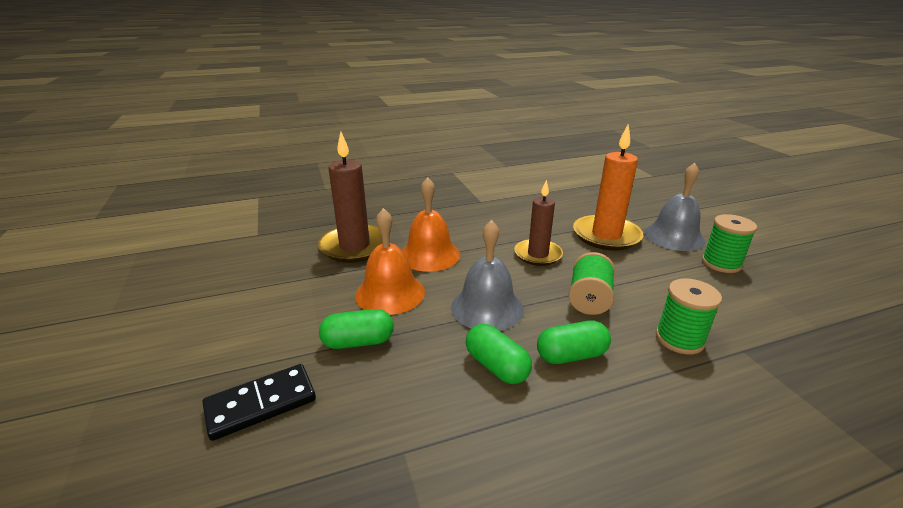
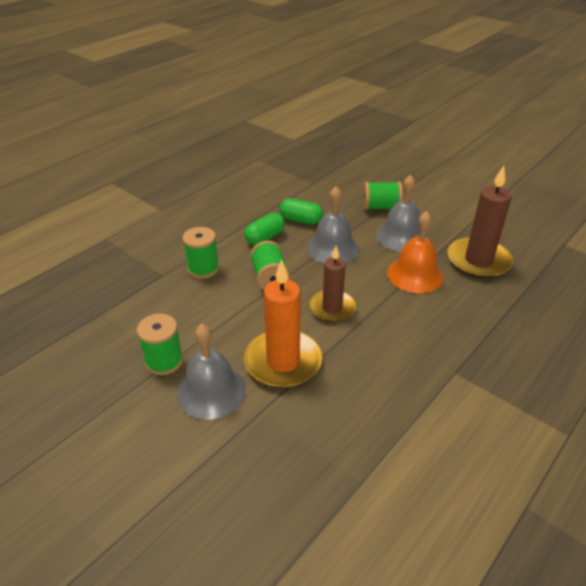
camera: 150 degrees right, 10 degrees up
(261, 404) = (385, 176): black domino -> none
(358, 342) = (380, 207): green capsule -> green spool
(390, 293) = (401, 236): orange bell -> grey bell

